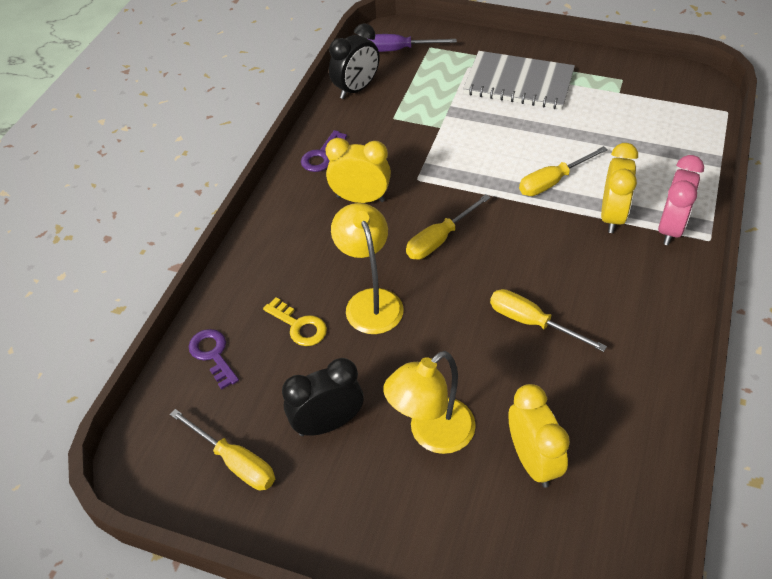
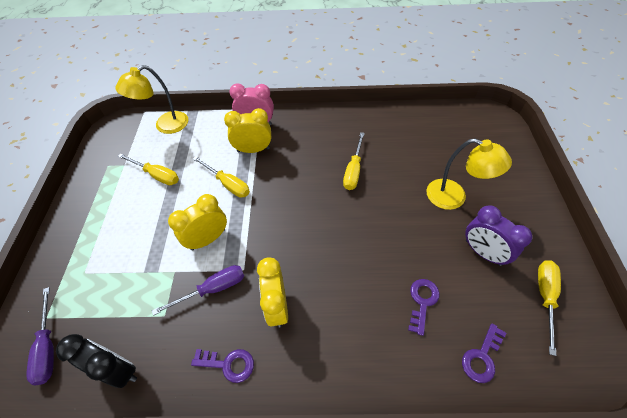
camera: 110 degrees left, 5 degrees up
(299, 326) = (422, 301): yellow key -> purple key
(327, 423) = (483, 252): black clock -> purple clock
(370, 301) = (378, 261): yellow lamp -> yellow lamp (165, 126)
(405, 153) = (213, 289): none -> purple screwdriver
(439, 239) = (304, 235): yellow screwdriver -> yellow screwdriver (157, 175)
(518, 83) = (111, 228): grey notebook -> none
(532, 460) = (440, 153): yellow clock -> yellow clock (208, 239)

